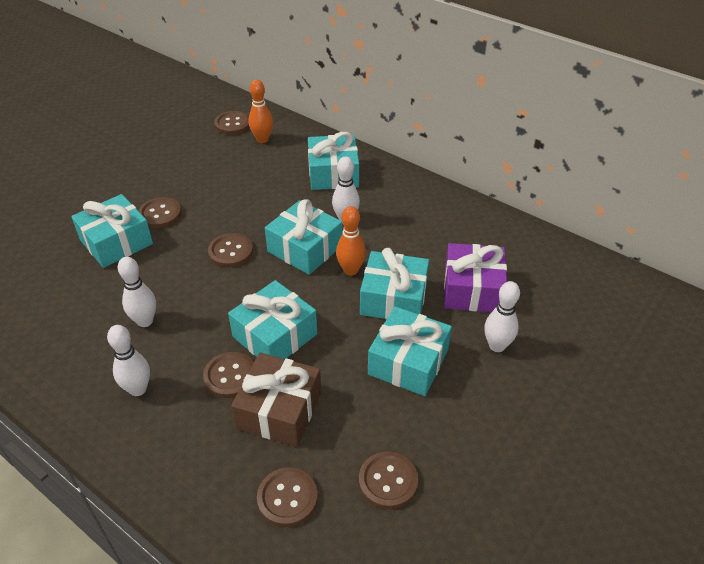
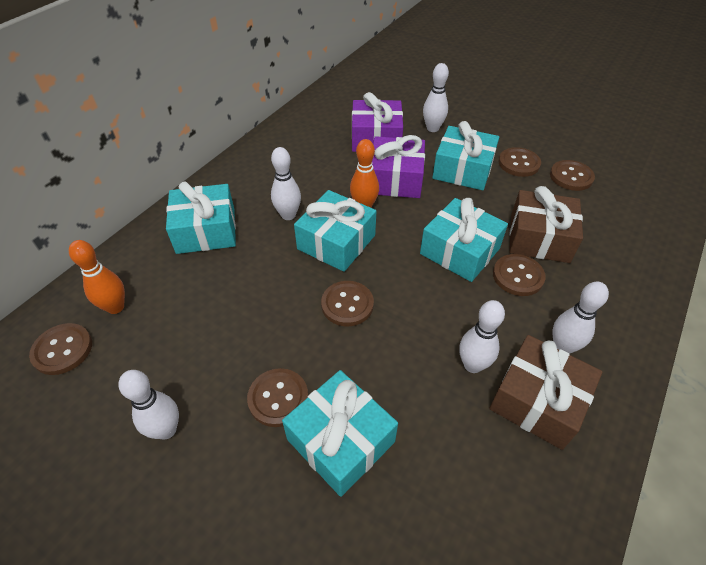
camera: 95 degrees left, 5 degrees up
(97, 356) = (538, 400): none -> brown gift
(158, 169) = (166, 430): none -> white bowling pin
(287, 498) = (612, 225): brown button -> brown button (519, 163)
(393, 299) = (396, 179): turquoise gift -> purple gift

